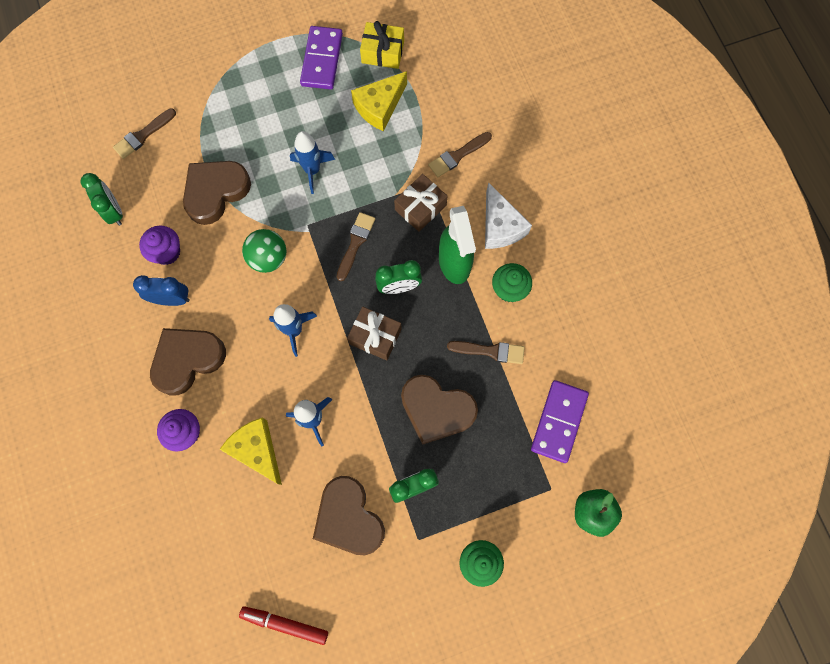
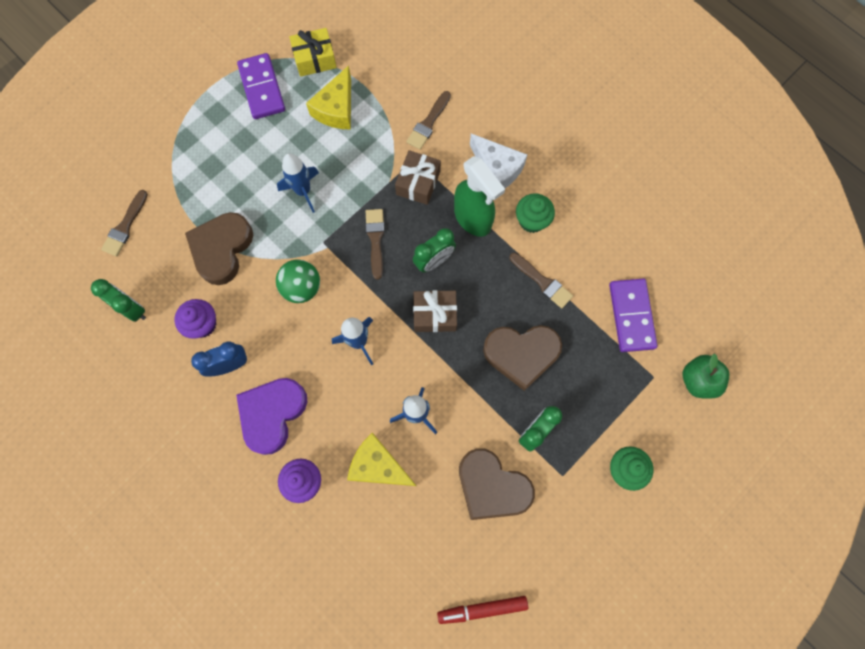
camera: 25 degrees left, 0 degrees up
(187, 360) = (272, 414): brown heart -> purple heart
(490, 351) = (542, 282): brown brush -> brown brush turned 60 degrees clockwise

